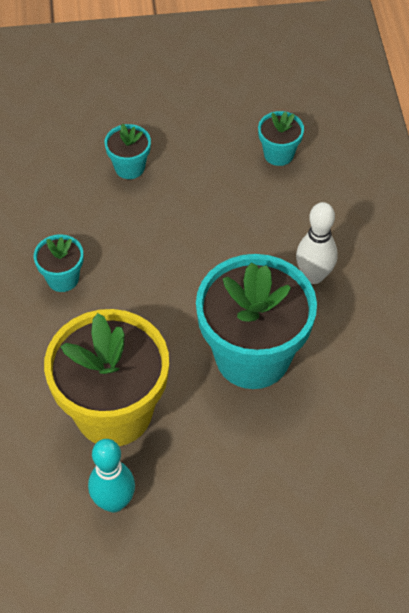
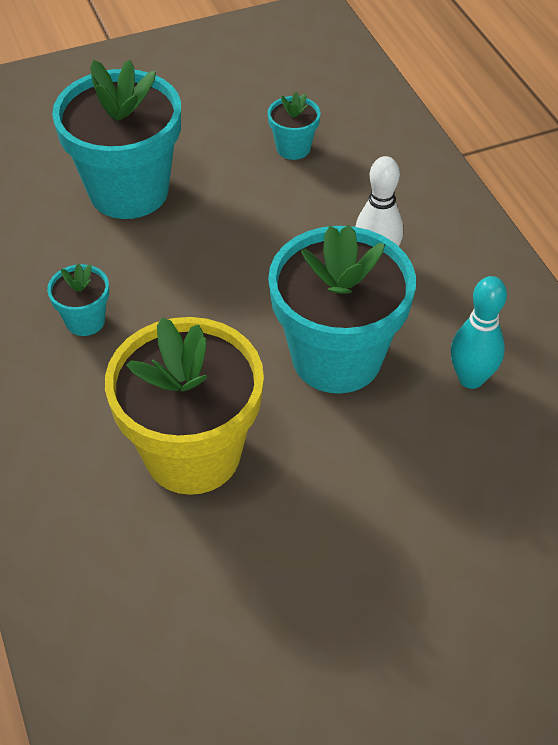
camera: 15 degrees left, 5 degrees down
(114, 502) = (226, 556): turquoise bowling pin -> turquoise bowling pin (471, 378)
(129, 167) = (129, 191): turquoise flower pot -> turquoise flower pot, size x2.23

